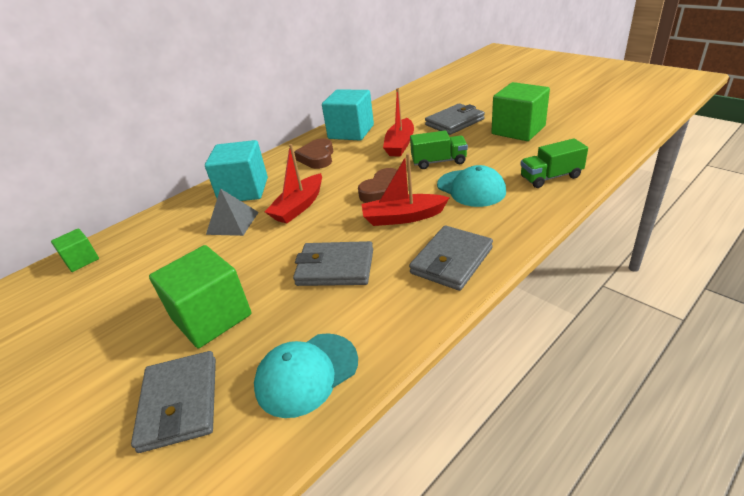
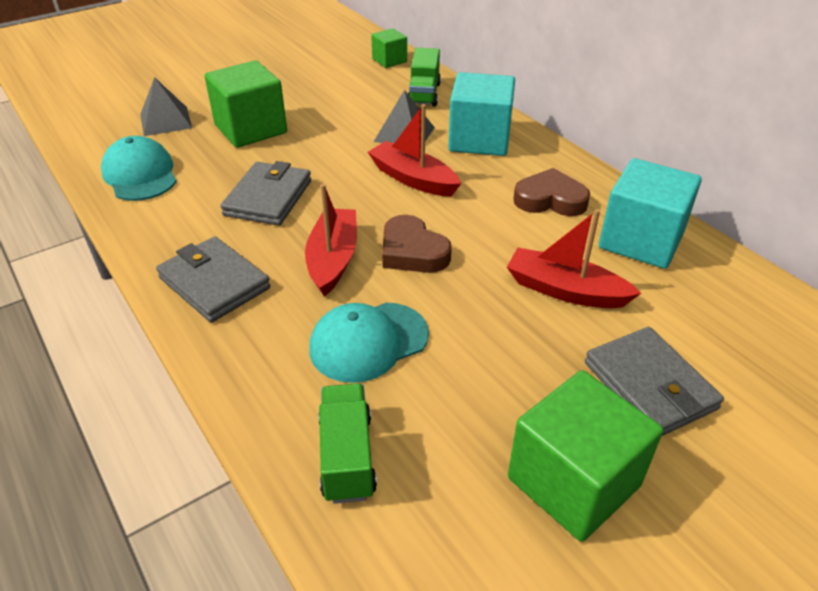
camera: 95 degrees right, 5 degrees up
(180, 403) = (165, 121): grey wallet -> grey pyramid
(438, 162) = (477, 325): green truck -> green truck (424, 94)

